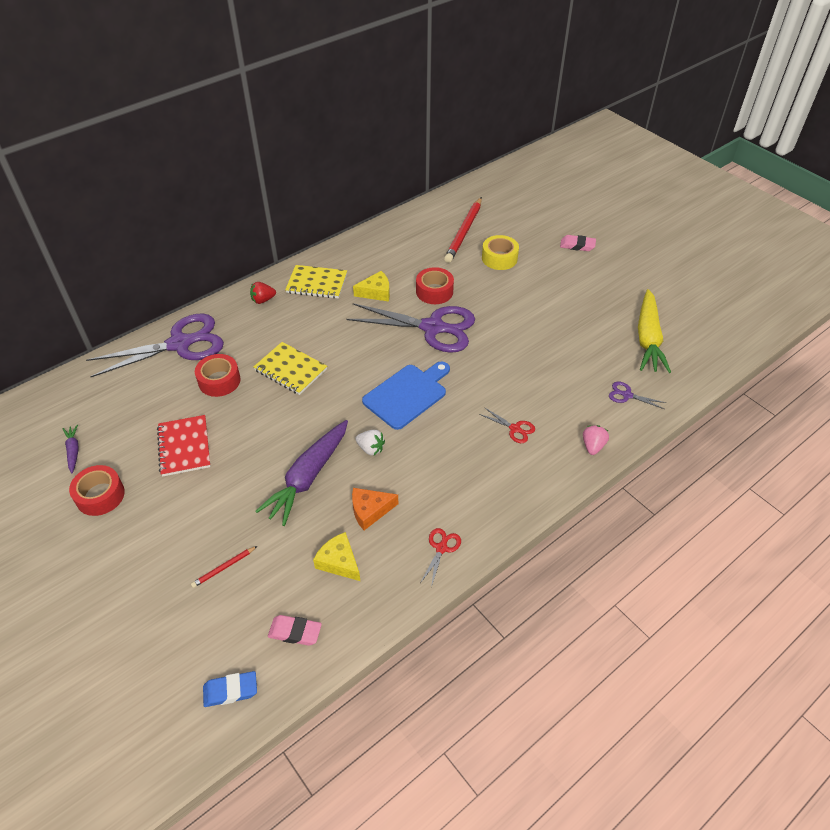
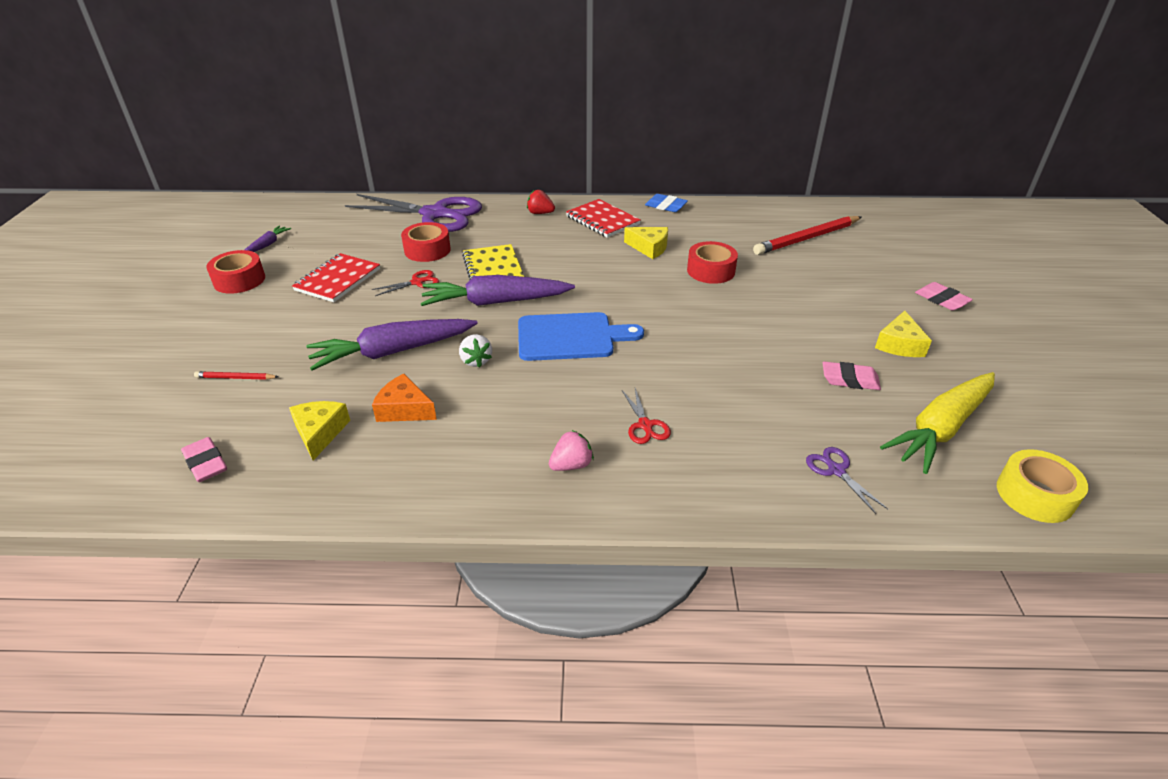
camera: 40 degrees right, 10 degrees down
(230, 691) = (99, 472): blue eraser -> blue eraser (665, 206)
(317, 283) = (602, 220): yellow notebook -> red notebook
(327, 396) = (495, 302): none -> purple carrot
(433, 328) = (670, 297): purple scissors -> none
(441, 548) = (421, 484): red scissors -> red scissors (417, 282)
(499, 258) = (822, 273): yellow tape -> yellow tape (1034, 495)
(583, 332) = (849, 380): none -> pink eraser
(584, 292) = (899, 344): none -> yellow cheese
(593, 446) = (721, 496): pink strawberry -> pink strawberry (571, 465)

